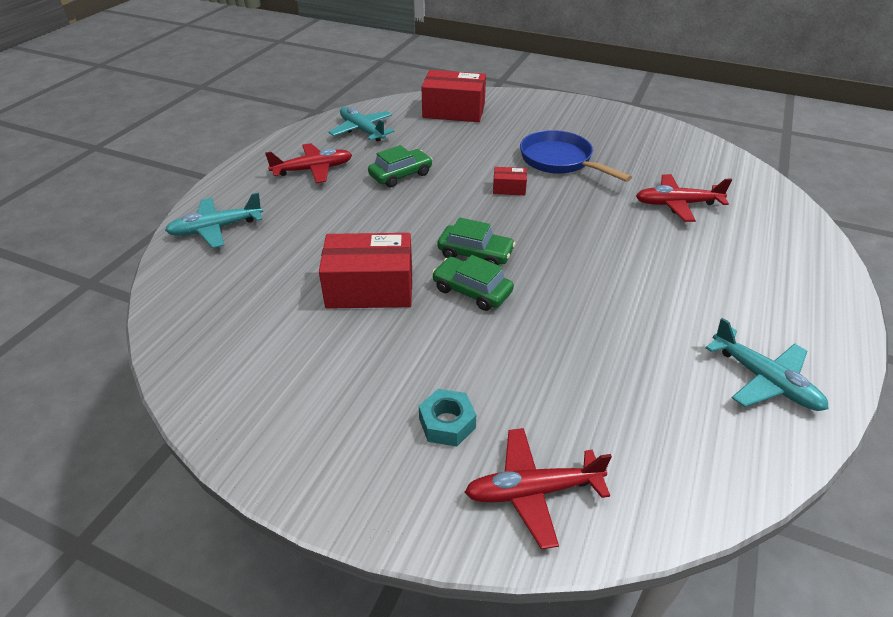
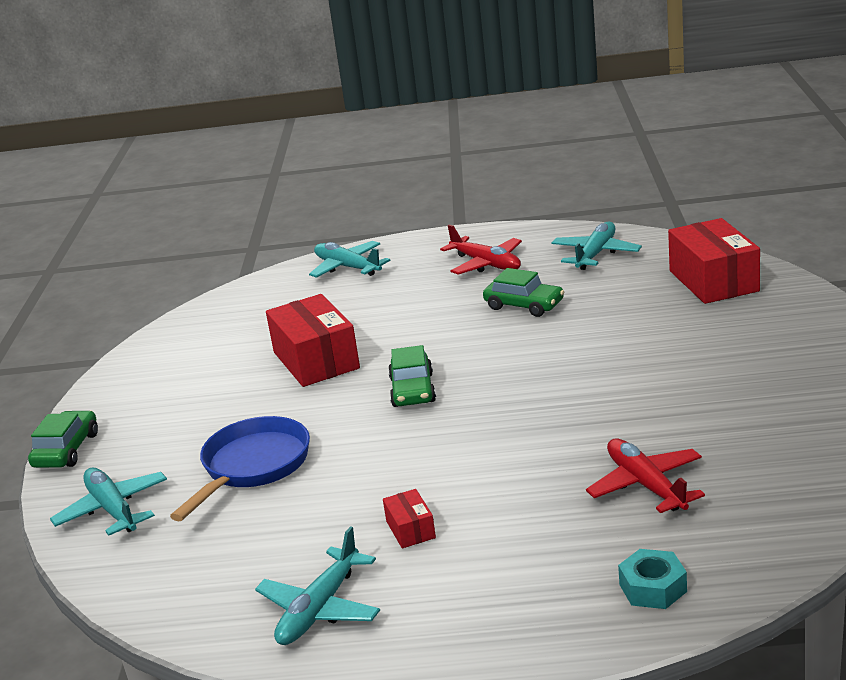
camera: 70 degrees right, 15 degrees down
(447, 423) = (167, 451): turquoise nut -> turquoise nut (652, 588)
(472, 291) = (349, 407): green car -> green car (66, 450)
(509, 188) = (561, 369): red box -> red box (410, 529)
(532, 491) = (113, 510): red plane -> turquoise plane
(560, 161) = (667, 380): blue pan -> blue pan (252, 467)

